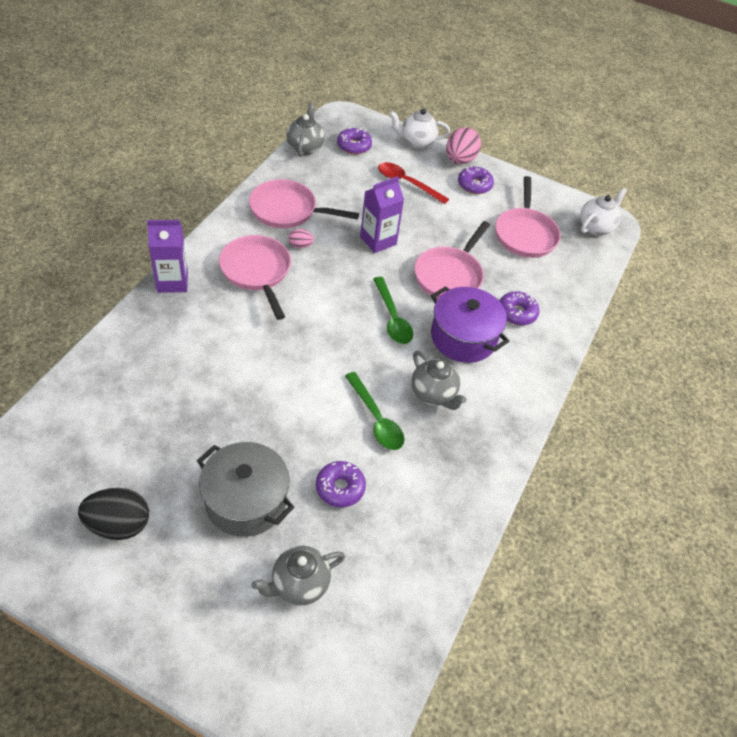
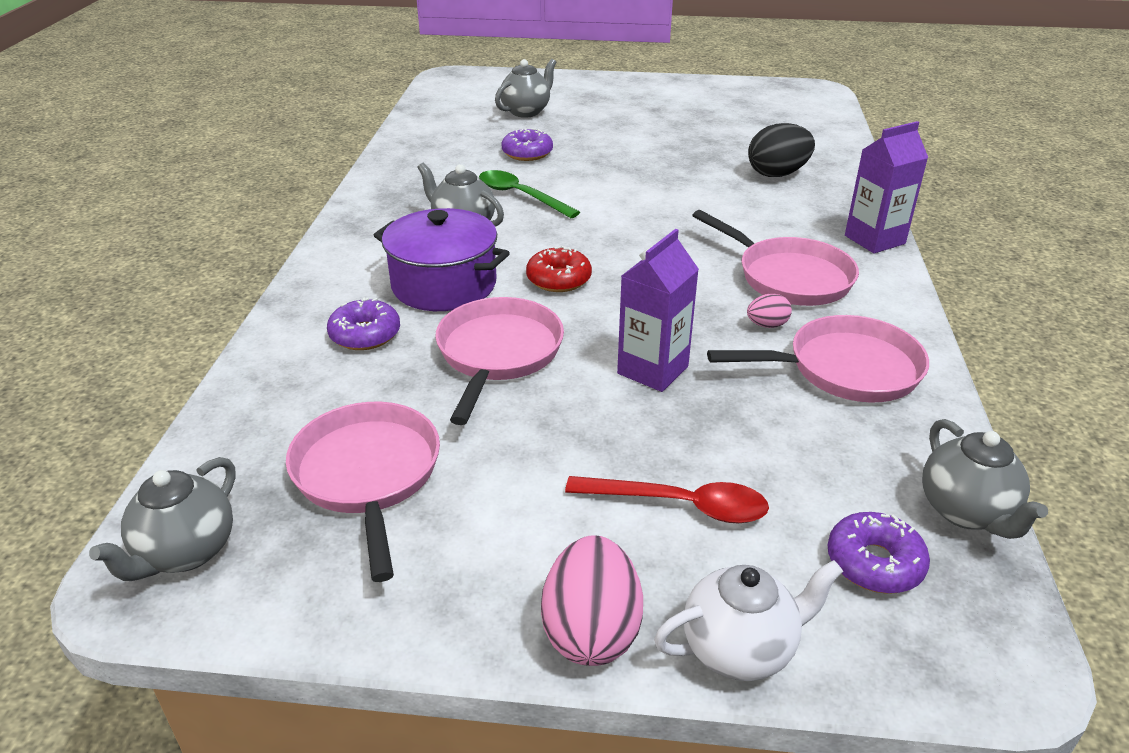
camera: 165 degrees right, 15 degrees down
(119, 525) = (694, 106): black egg -> black egg (777, 174)
(246, 501) = (606, 132): grey pot -> none
(392, 318) = (558, 279): green spoon -> red donut
(474, 185) = (521, 561): purple donut -> none
(596, 227) = (185, 552): white teapot -> grey teapot

